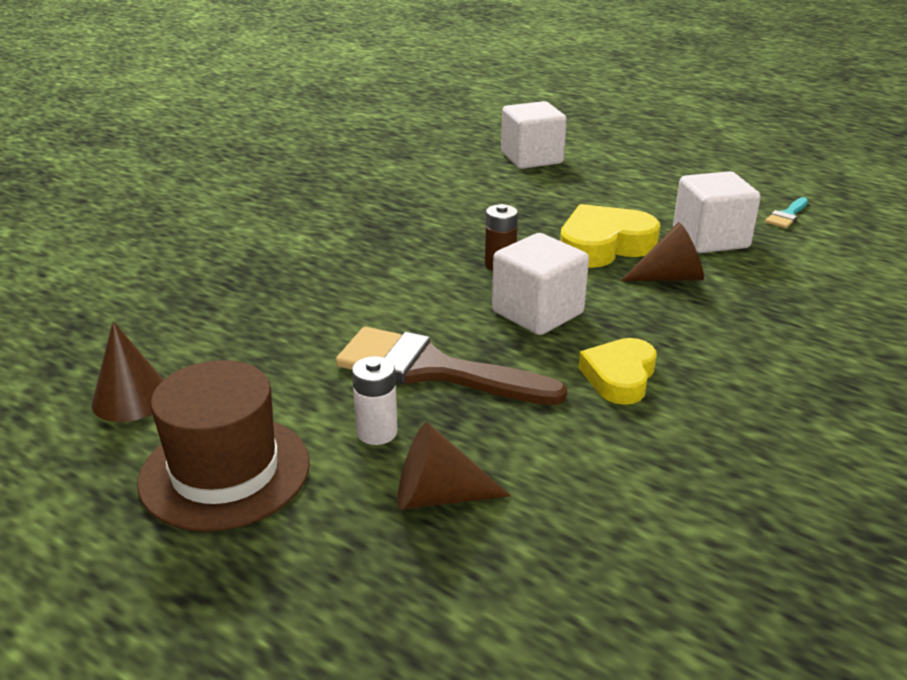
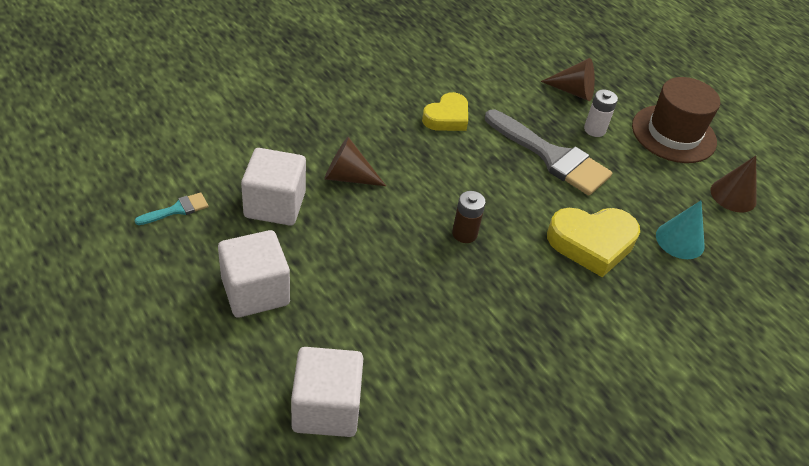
camera: 165 degrees left, 15 degrees up
(230, 322) = (680, 240): none -> turquoise cone
(433, 370) = (552, 157): brown brush -> grey brush
(537, 313) = (464, 177): white cube -> white cube (255, 291)
(604, 245) = (367, 227): yellow heart -> yellow heart (592, 243)

